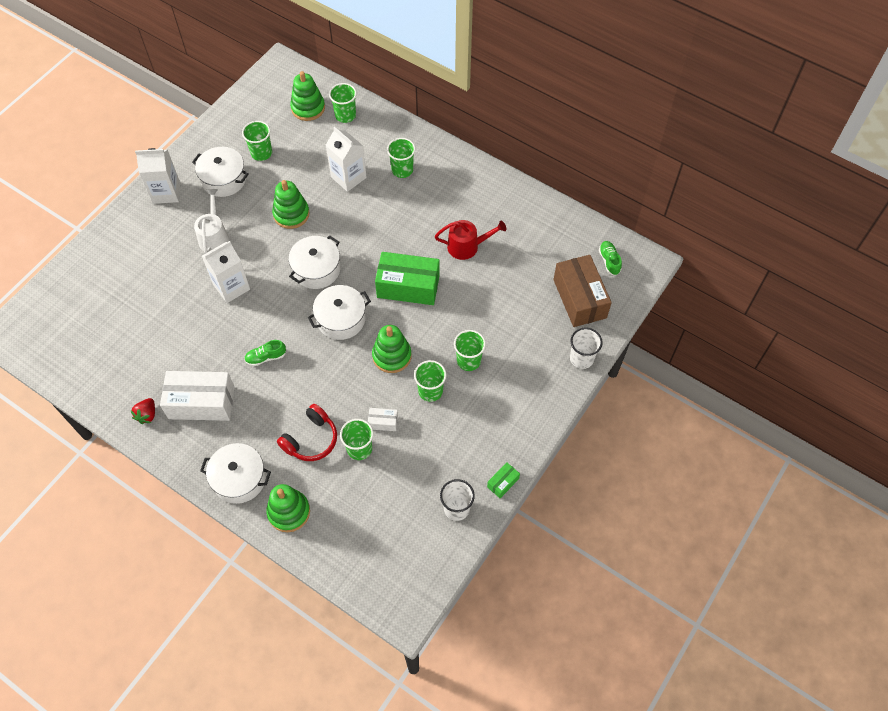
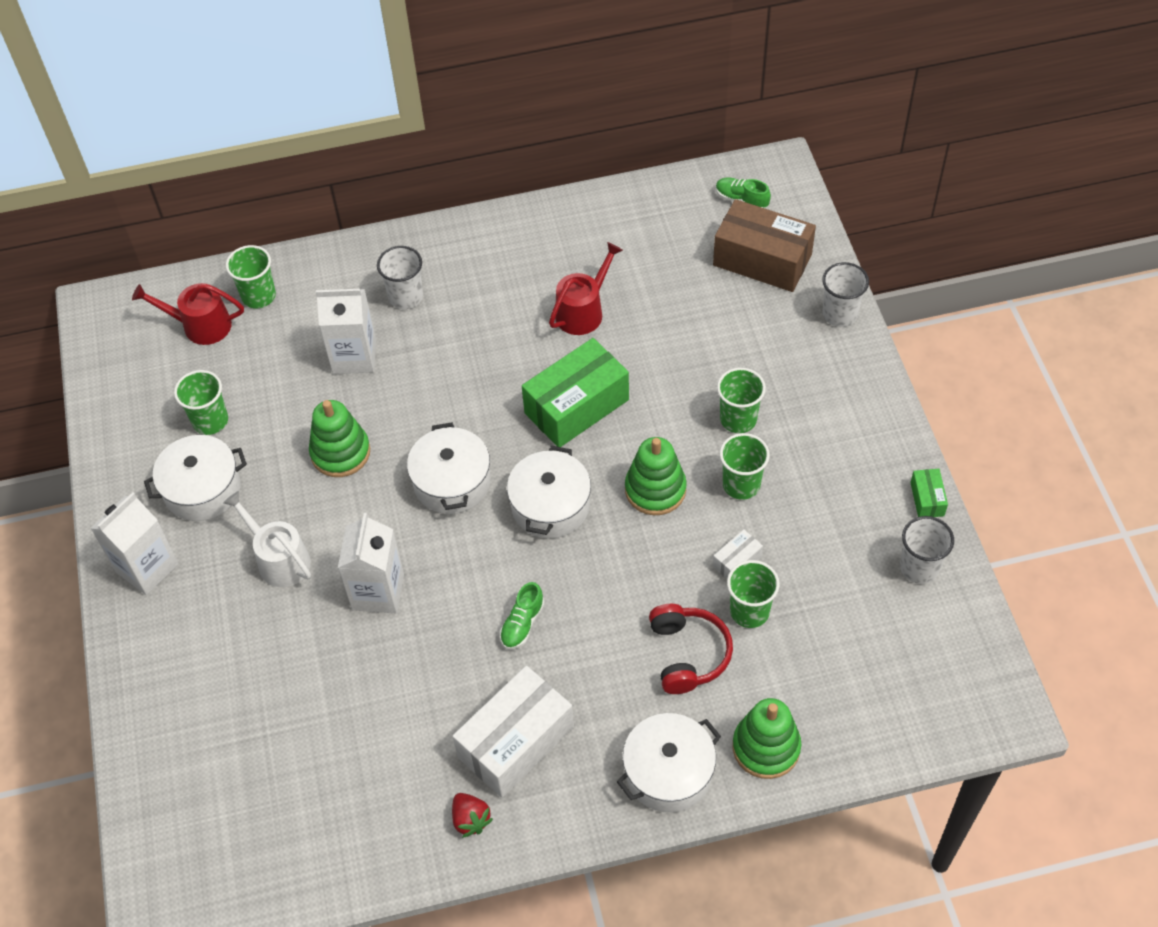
camera: 45 degrees left, 5 degrees down
(308, 108) = (200, 325): green stacking toy -> red watering can
(402, 170) = (406, 297): green cup -> white cup

